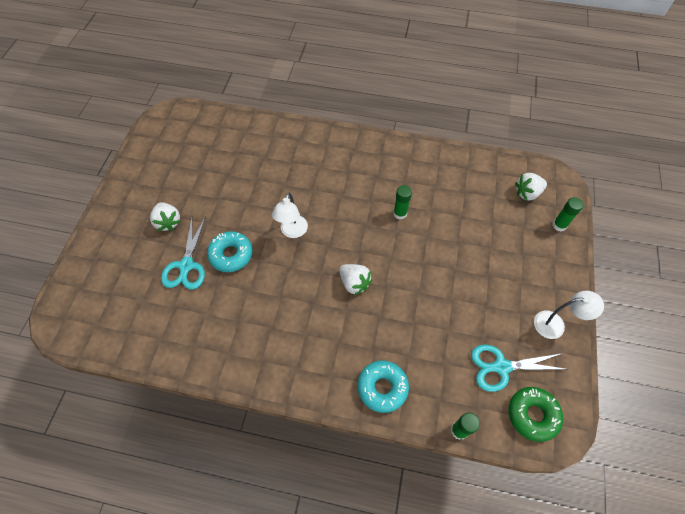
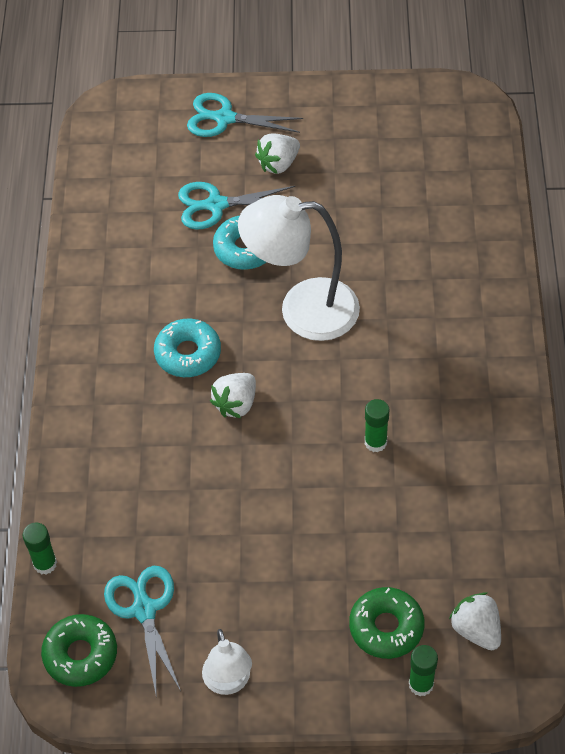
camera: 80 degrees right, 5 degrees down
(111, 246) = (224, 118): none -> turquoise scissors
(292, 232) = (302, 310): white lamp -> white lamp, size x1.85
(382, 388) = (87, 465): turquoise donut -> turquoise donut (188, 354)
(523, 234) = (386, 627): none -> green donut

